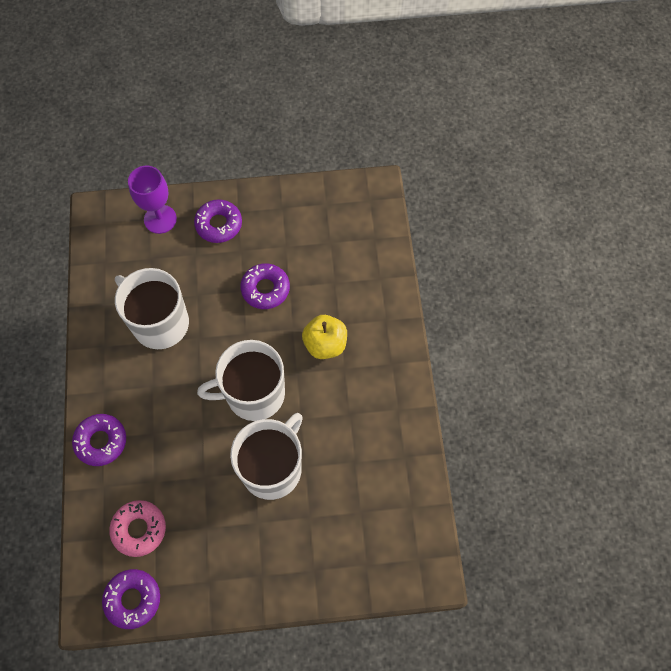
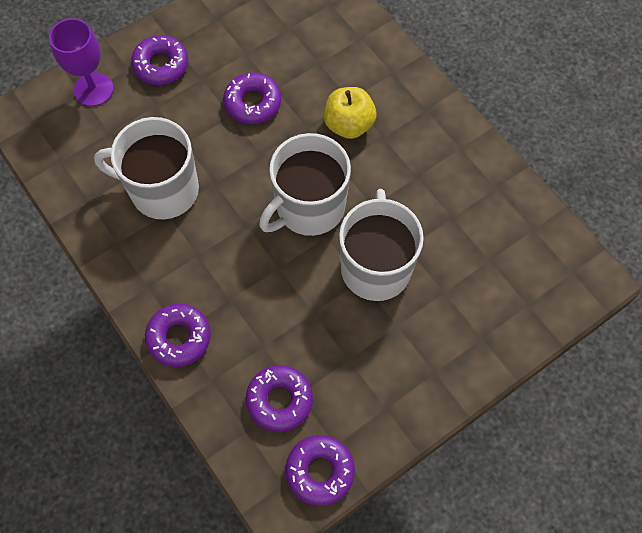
camera: 30 degrees left, 0 degrees up
(139, 529) = (279, 400): pink donut -> purple donut

